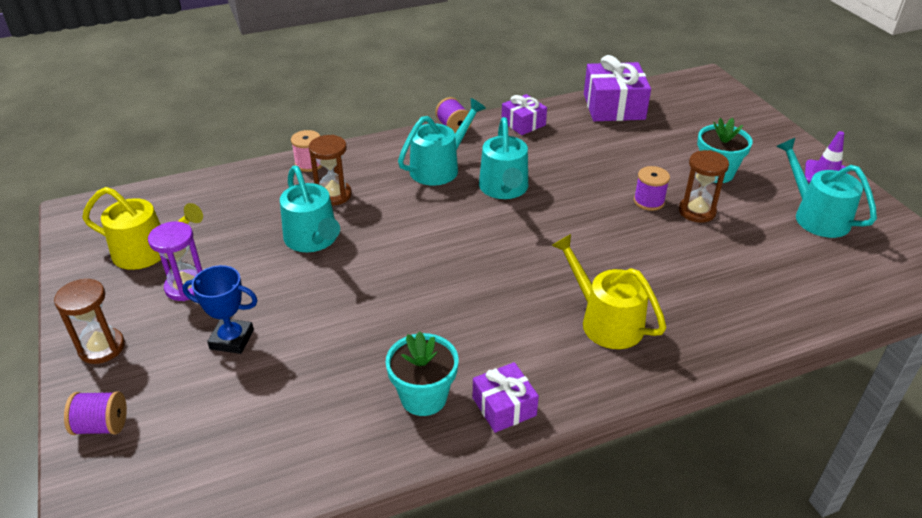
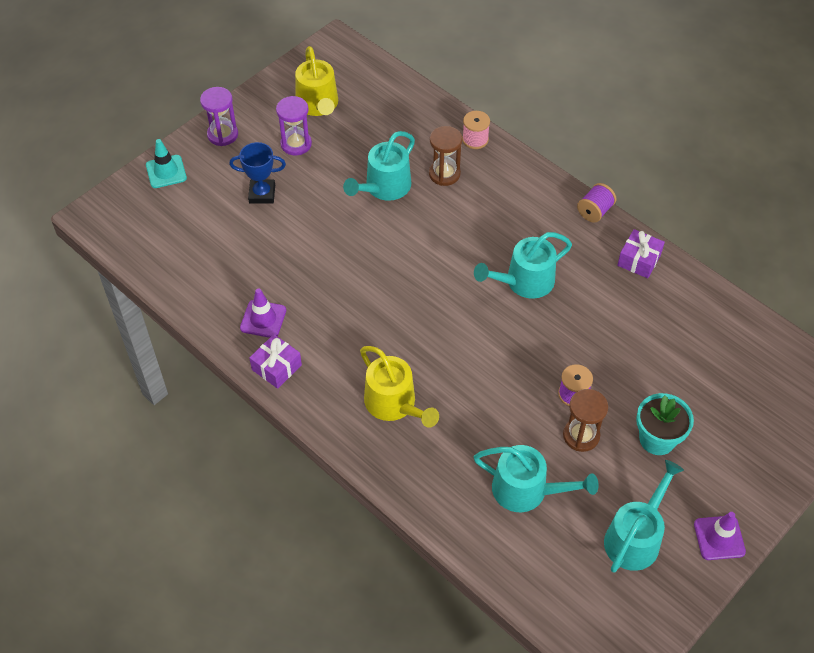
camera: 65 degrees right, 15 degrees up
(102, 347) = (222, 135): brown hourglass -> purple hourglass
(102, 426) = (166, 172): purple spool -> turquoise traffic cone
(232, 339) = (262, 194): blue trophy -> blue trophy turned 75 degrees counterclockwise
(423, 397) = (263, 319): turquoise flower pot -> purple traffic cone
(439, 168) = (525, 226): turquoise watering can -> turquoise watering can (526, 490)
(606, 321) = (394, 404): yellow watering can -> yellow watering can turned 120 degrees clockwise
(613, 107) = (723, 323): purple gift -> none

